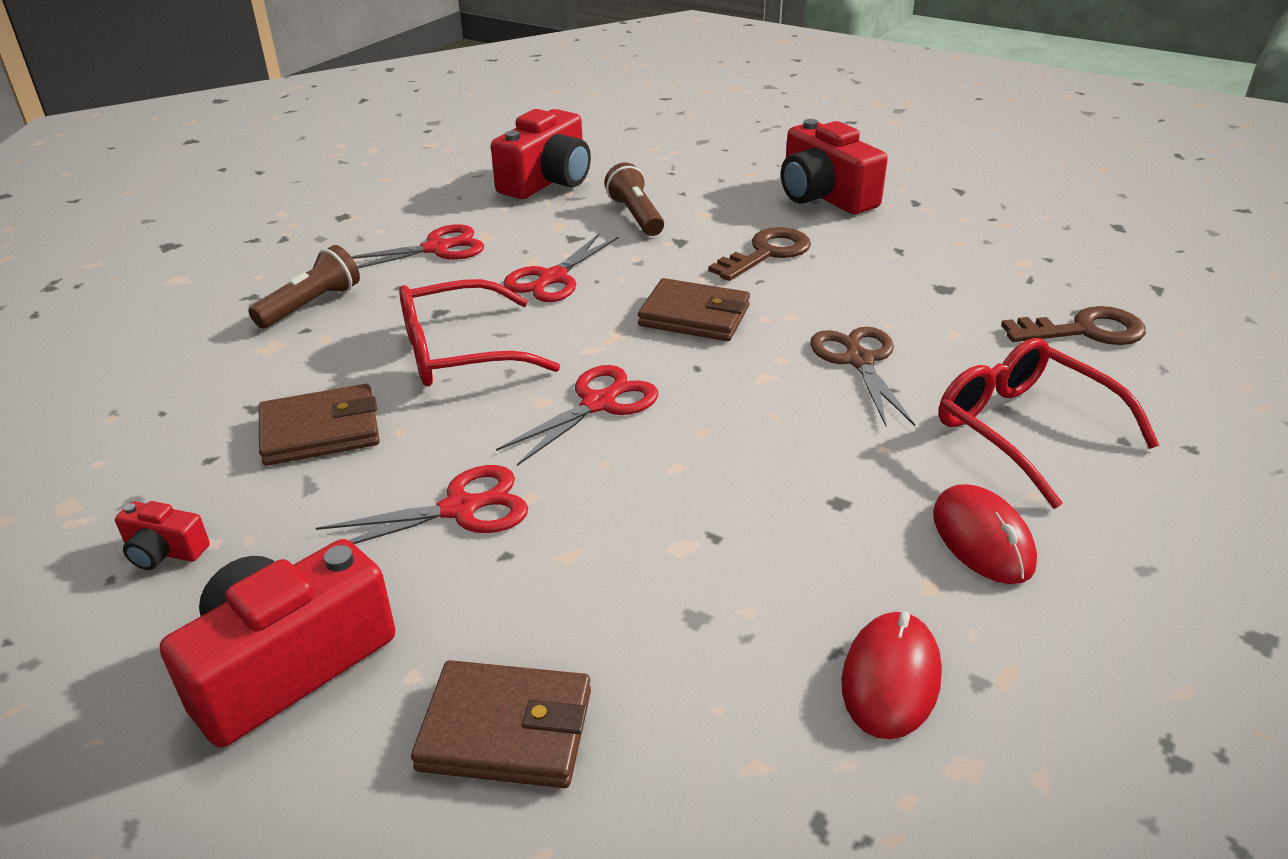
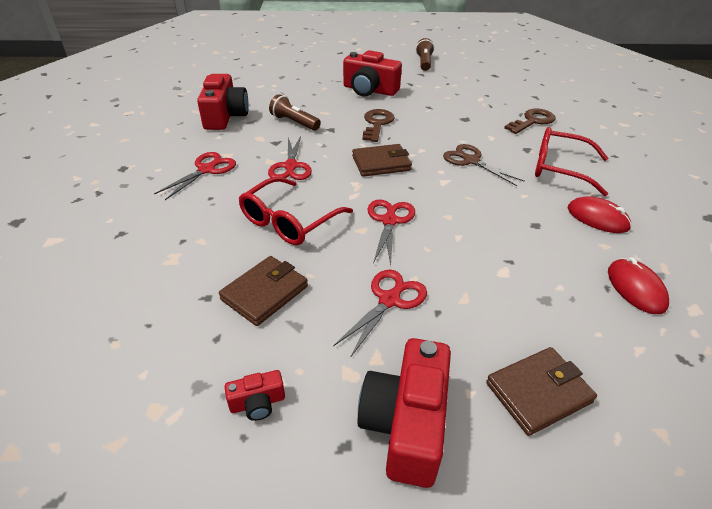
camera: 35 degrees left, 5 degrees up
(311, 305) = (168, 225): brown flashlight -> brown flashlight (424, 63)

